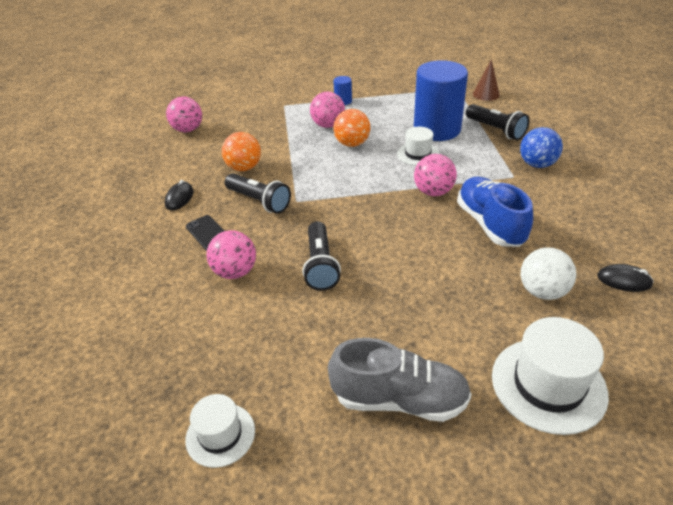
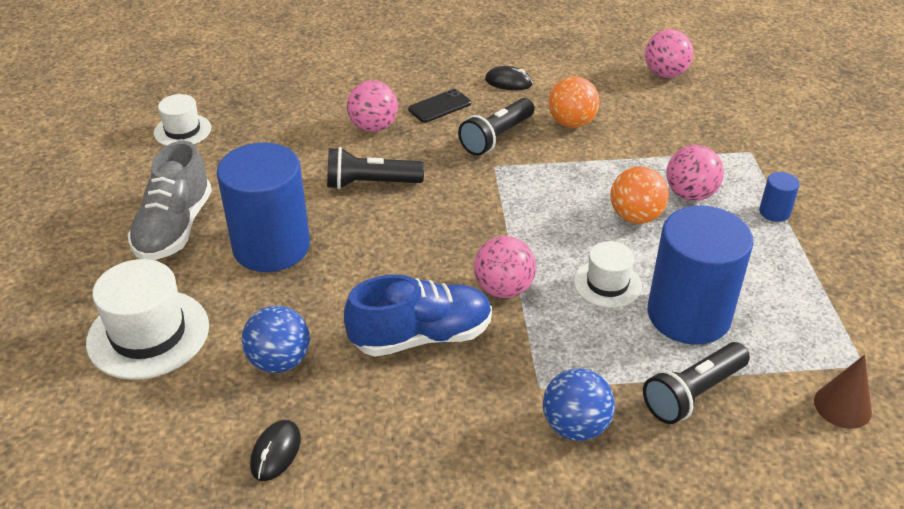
camera: 90 degrees right, 0 degrees up
(413, 317) = (271, 247): none -> blue cylinder
(542, 291) = (279, 361): white ball -> blue ball

